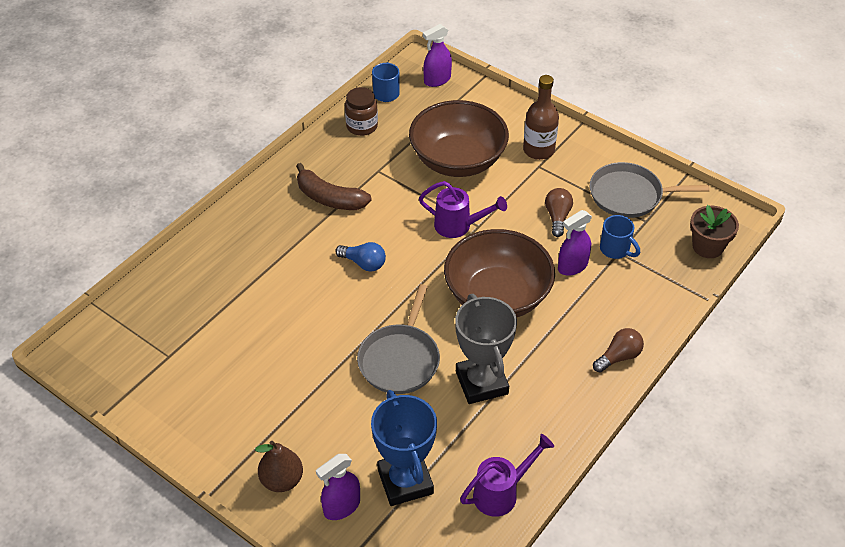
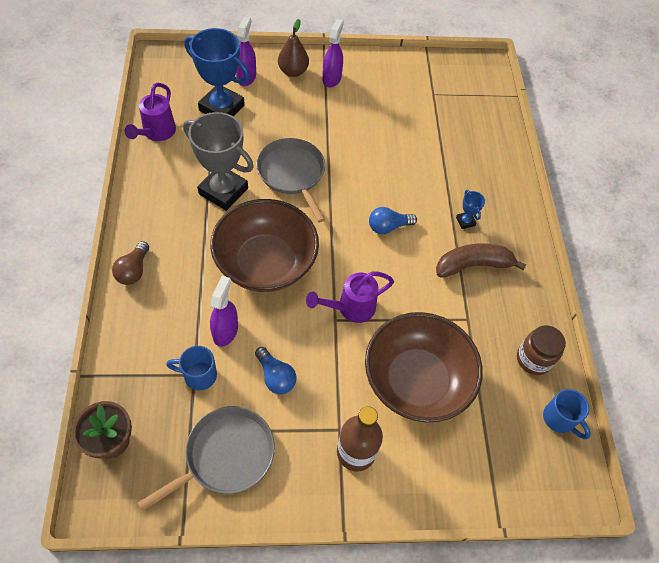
camera: 135 degrees right, 10 degrees up
(294, 229) = (465, 221): none -> blue trophy
(437, 80) = (536, 479): purple spray bottle -> purple spray bottle (331, 78)
(557, 217) = (275, 377): brown light bulb -> blue light bulb

